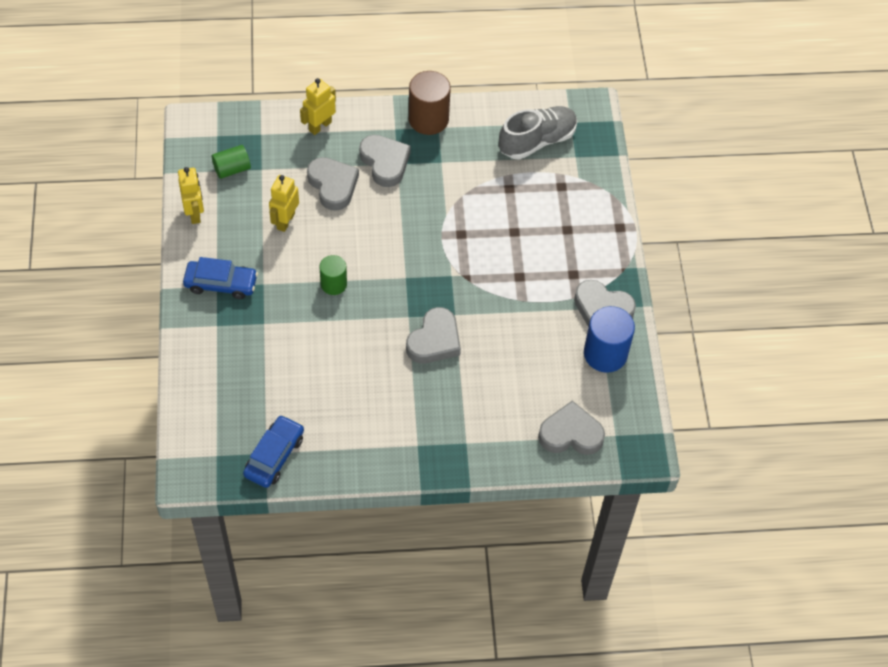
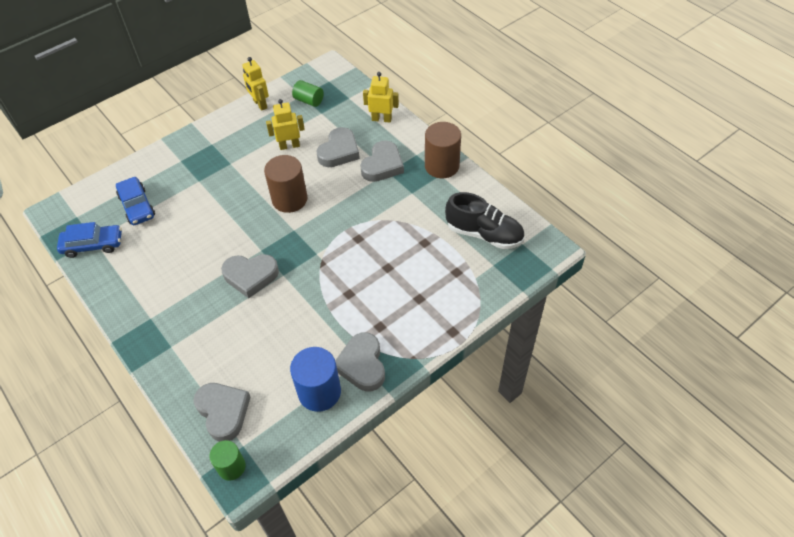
camera: 60 degrees right, 5 degrees down
(194, 213) = (260, 104): yellow robot -> yellow robot turned 105 degrees clockwise
(221, 284) = (214, 145): blue car -> blue car (137, 206)
(333, 284) = (257, 196): green cylinder -> green cylinder (231, 467)
(362, 260) = (289, 199): none -> brown cylinder
(537, 141) = (484, 234): grey shoe -> black shoe

